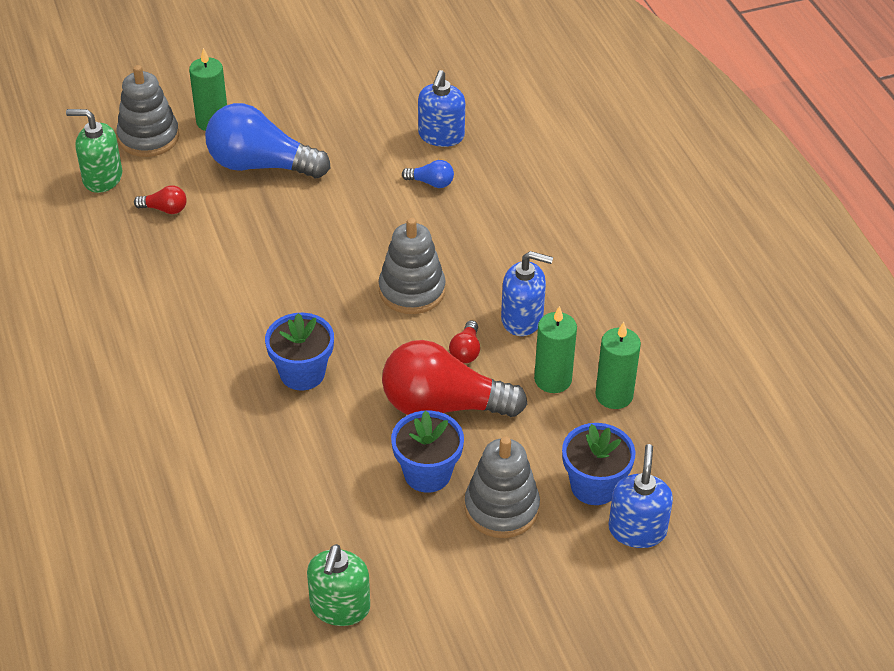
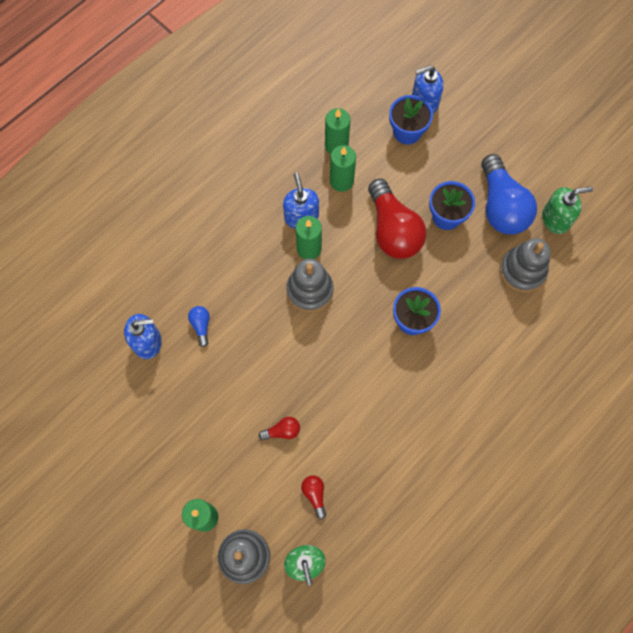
camera: 115 degrees left, 25 degrees up
(261, 165) = (236, 452): blue light bulb -> blue light bulb (501, 206)
(466, 351) = (344, 236): red light bulb -> red light bulb (282, 431)
(470, 310) = (309, 249): none -> green candle
(501, 508) = (448, 170): grey stacking toy -> grey stacking toy (522, 271)

